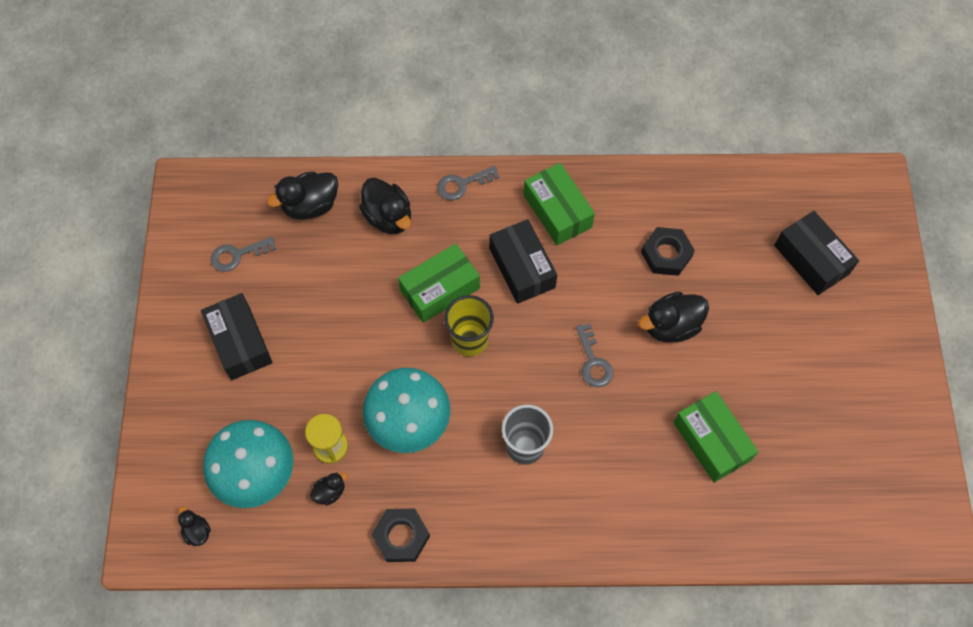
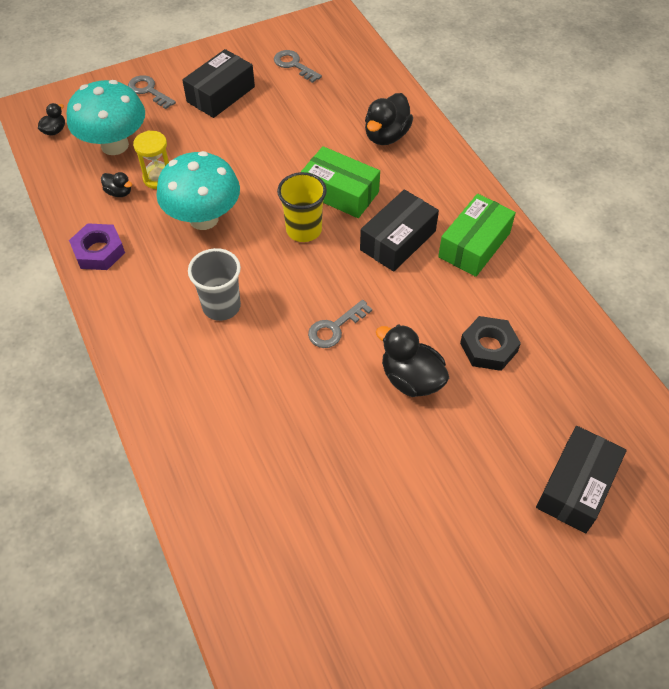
camera: 65 degrees right, 10 degrees down
(310, 206) = (364, 87): black duck -> none
(401, 536) = (99, 251): black nut -> purple nut
(462, 184) = (452, 170): grey key -> grey key (148, 91)
(711, 441) = (303, 459): green box -> none

